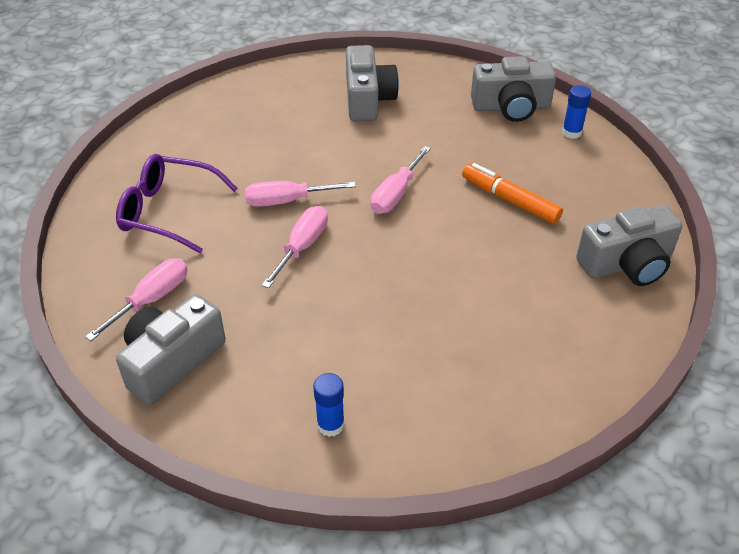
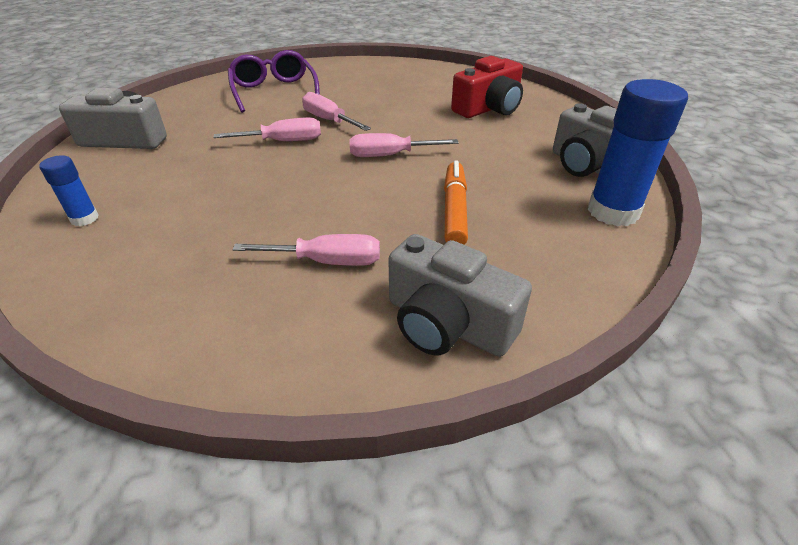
camera: 55 degrees right, 5 degrees down
(152, 299) = (183, 114): pink screwdriver -> pink screwdriver (327, 261)
(368, 99) = (489, 108): grey camera -> red camera
(571, 132) = (613, 212): blue glue stick -> blue glue stick, size x1.97

